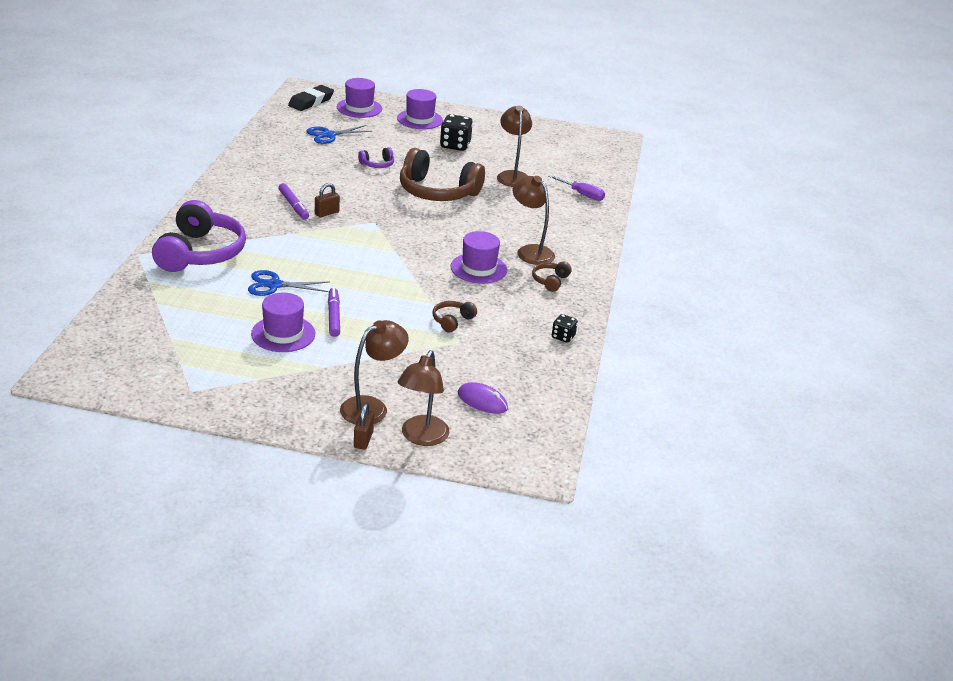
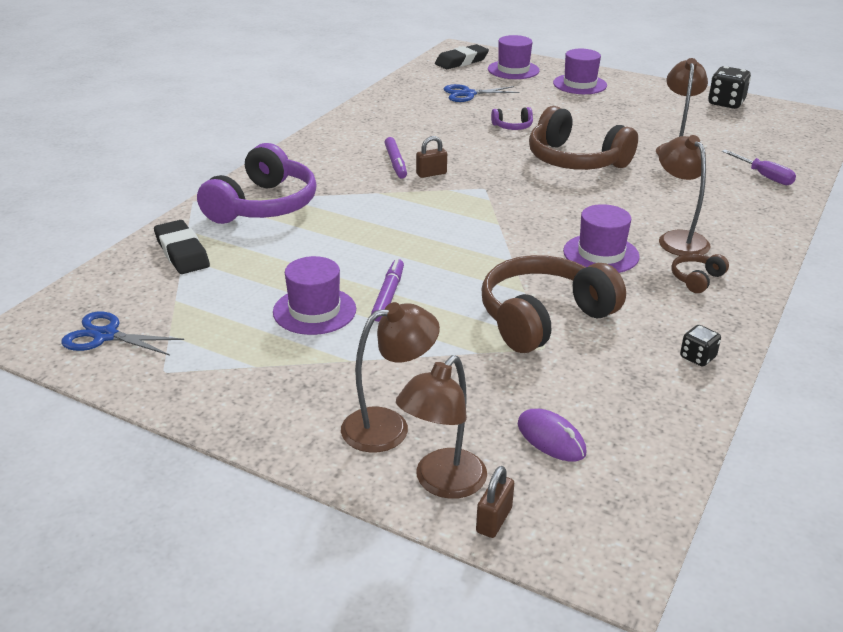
camera: 20 degrees right, 0 degrees up
(154, 299) = (182, 252): none -> black eraser
(274, 285) = (331, 249): blue scissors -> blue scissors (105, 335)
(363, 439) = (357, 474): brown padlock -> brown padlock (494, 520)
(452, 321) = (543, 318): brown headphones -> brown headphones, size x2.28
(455, 145) = (613, 113): black dice -> black dice (726, 103)

